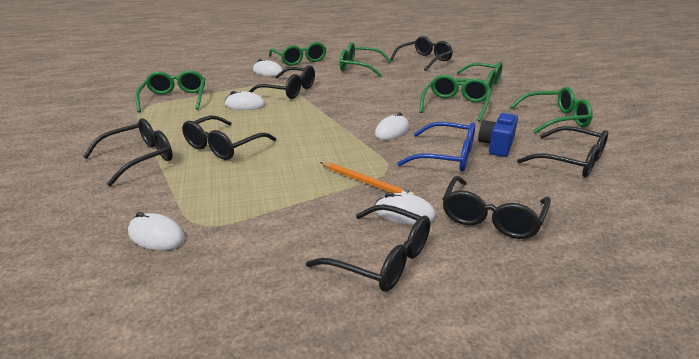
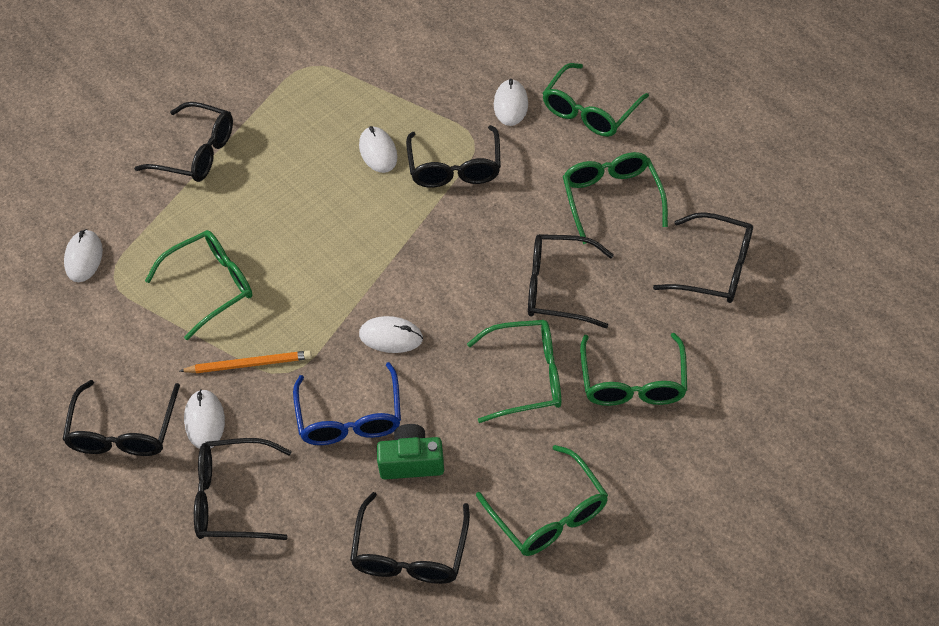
camera: 65 degrees right, 25 degrees up
(175, 98) = (354, 75): green glasses -> green glasses (212, 285)
(223, 147) = (258, 201): black glasses -> black glasses (557, 288)
(366, 182) = (248, 364): orange pencil -> orange pencil turned 105 degrees counterclockwise
(496, 146) = (411, 461): blue camera -> green camera

